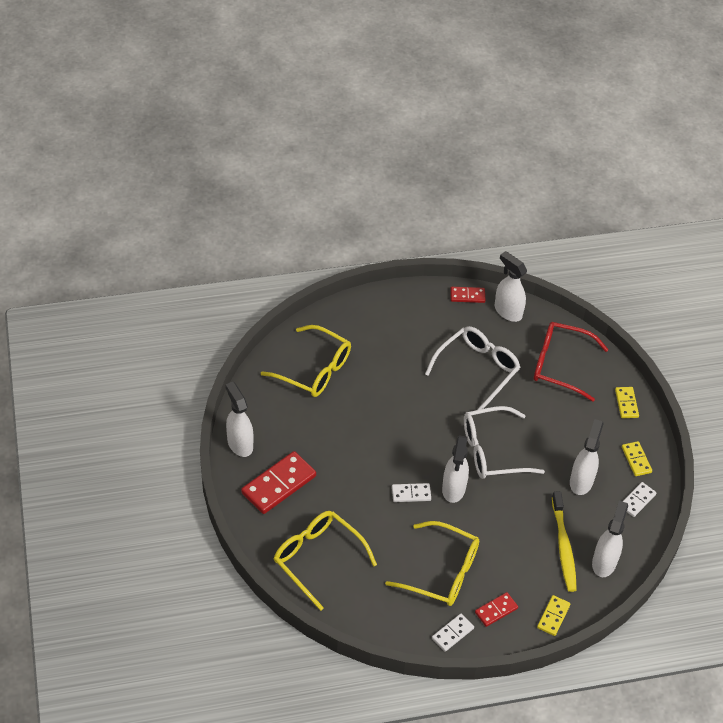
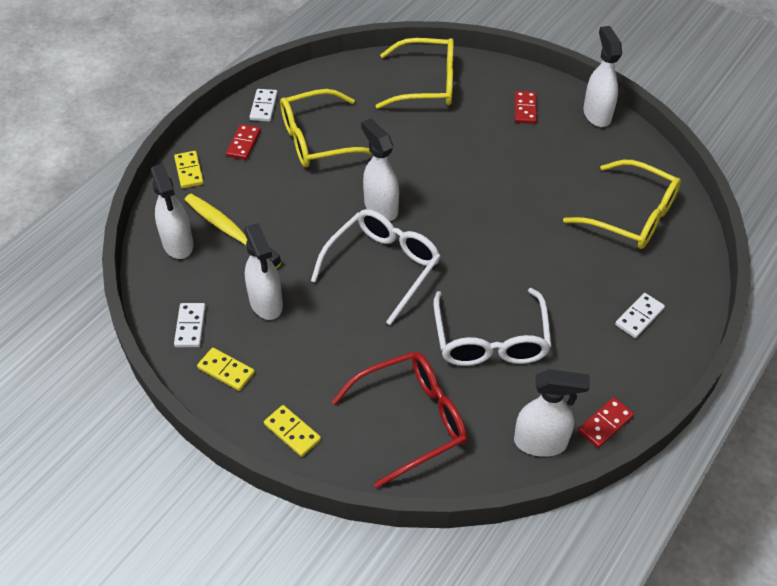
camera: 140 degrees right, 0 degrees up
(240, 444) = (596, 114): white spray bottle -> white spray bottle turned 120 degrees counterclockwise
(278, 484) = (525, 109): red domino -> red domino, size x0.54
(314, 370) = (631, 216): yellow glasses -> yellow glasses turned 135 degrees counterclockwise
(411, 494) = (412, 177): white domino -> white domino (639, 317)

